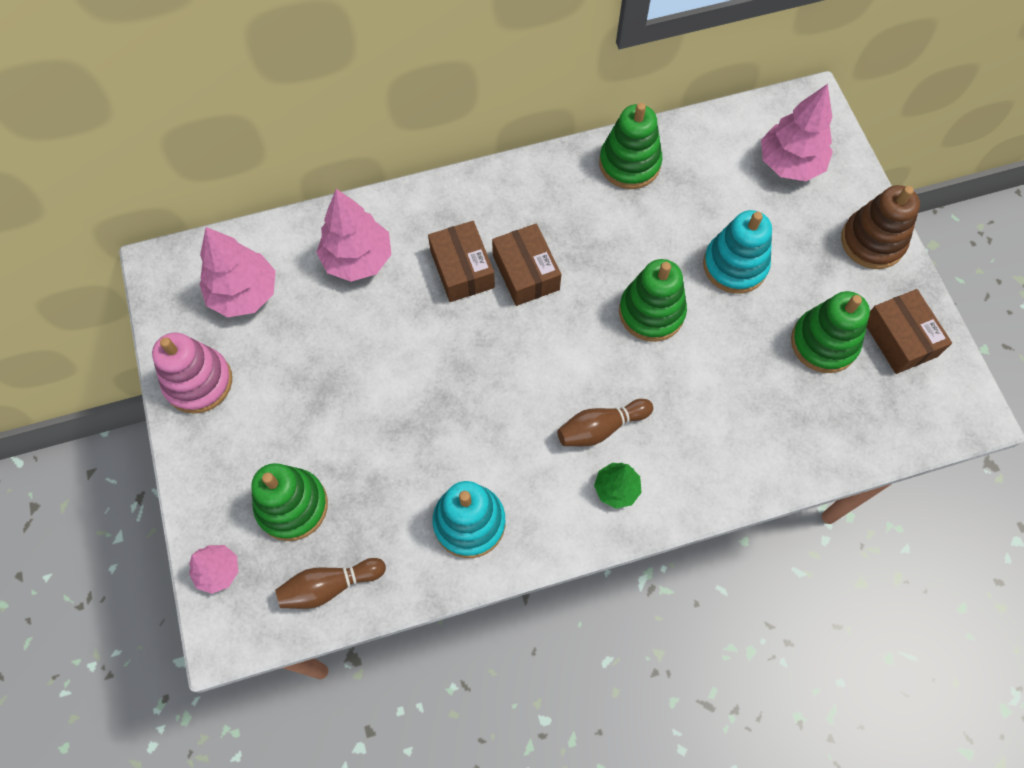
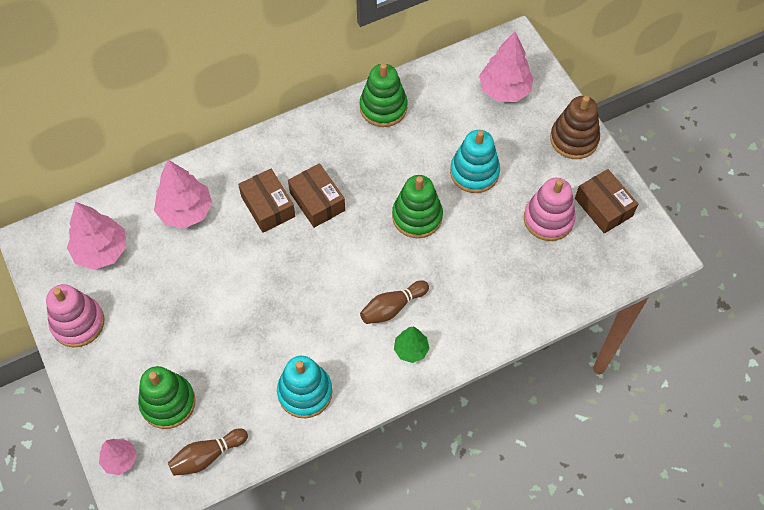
camera: 10 degrees left, 5 degrees down
(823, 343) = (548, 219): green stacking toy -> pink stacking toy

